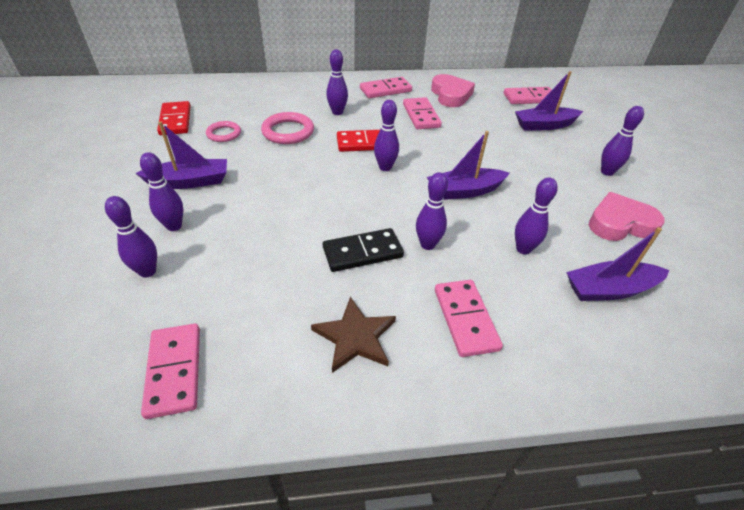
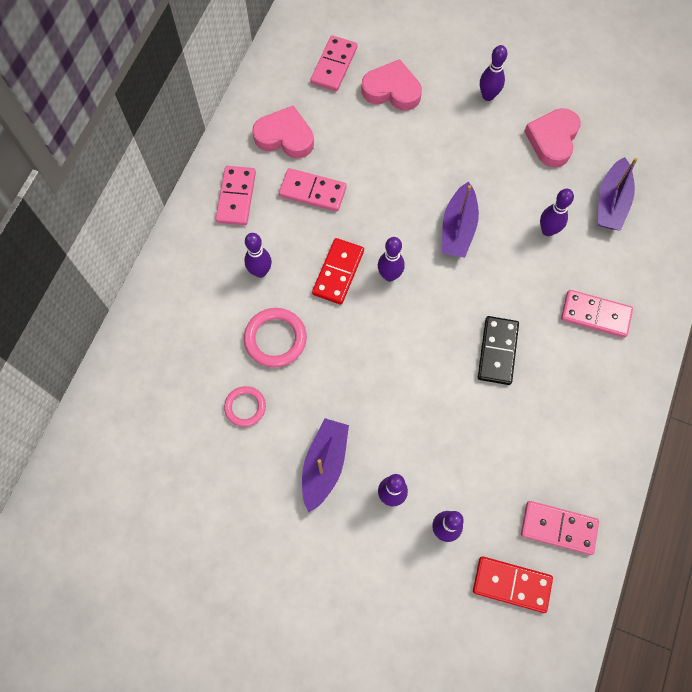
camera: 60 degrees left, 25 degrees up
(175, 120) = (185, 453): red domino -> red domino (511, 584)
(355, 337) = (579, 396): brown star -> none
(427, 245) = (511, 297): purple bowling pin -> none
(544, 125) = (392, 90): purple boat -> pink heart

